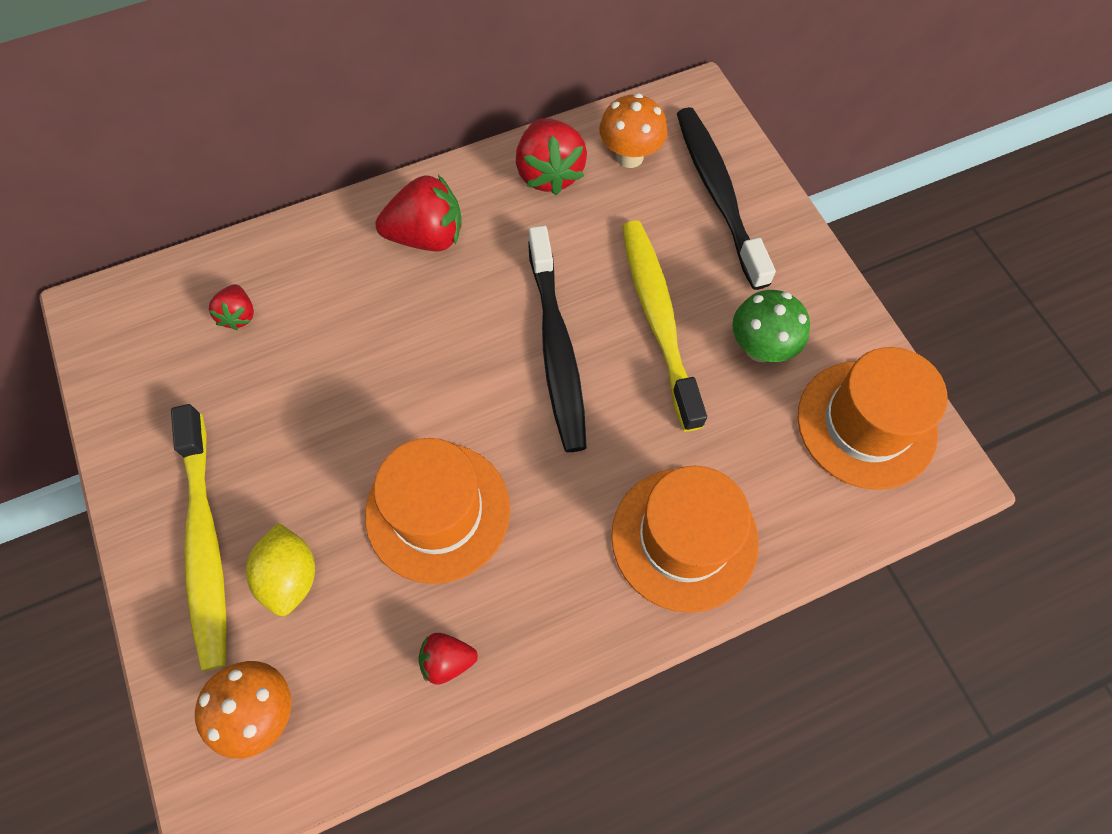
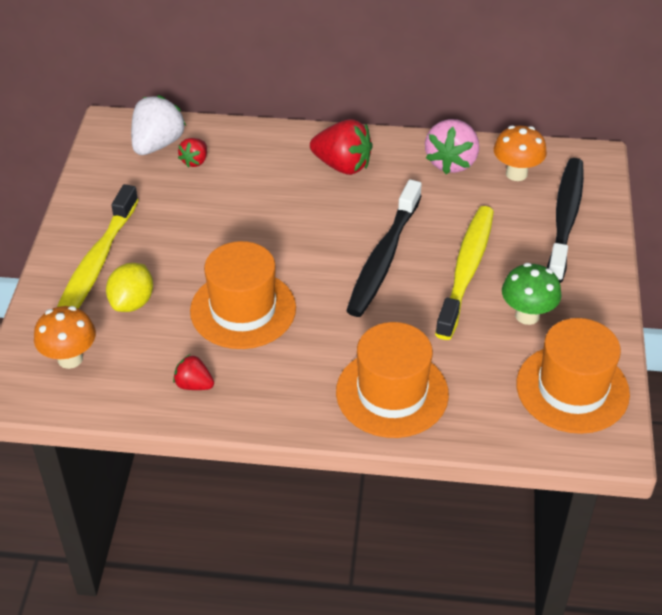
camera: 30 degrees right, 20 degrees down
(173, 312) = (157, 144): none -> white strawberry
(549, 173) = (451, 162): red strawberry -> pink strawberry

